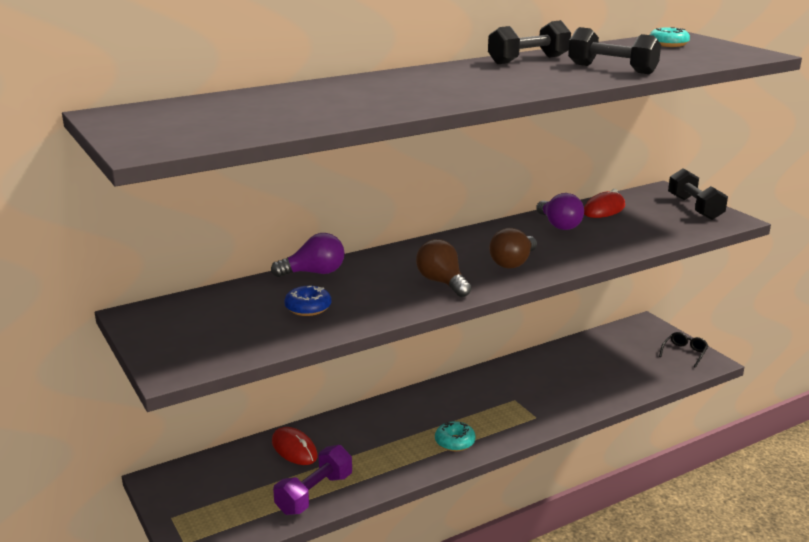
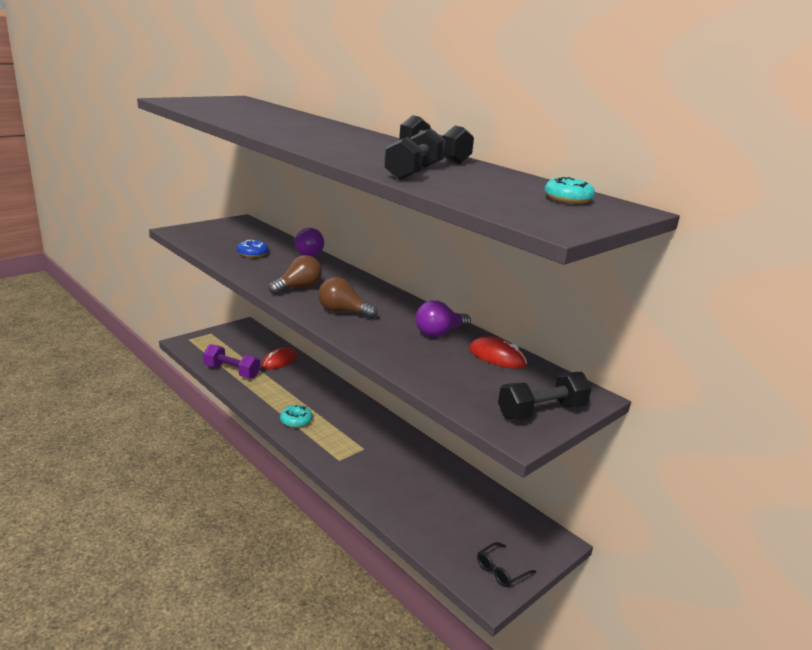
camera: 75 degrees right, 0 degrees up
(684, 353) = (501, 571): black glasses -> black glasses turned 120 degrees clockwise

